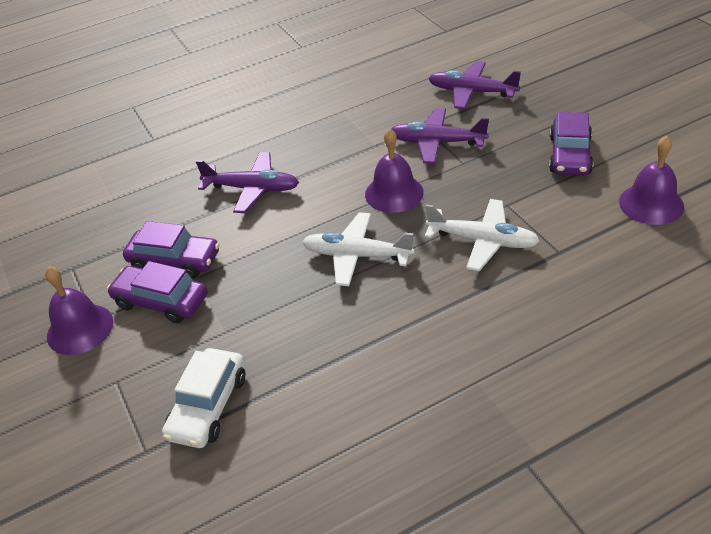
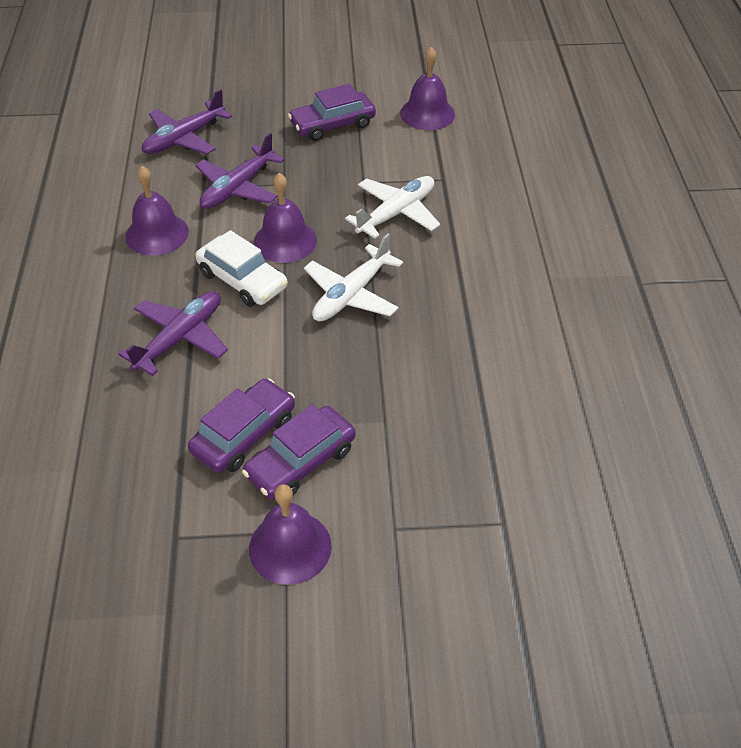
camera: 70 degrees left, 5 degrees up
(208, 406) = (474, 458): white car -> white car (242, 280)
(352, 130) = (157, 234): none -> purple bell
(569, 155) = (332, 125): purple car -> purple car turned 120 degrees clockwise

